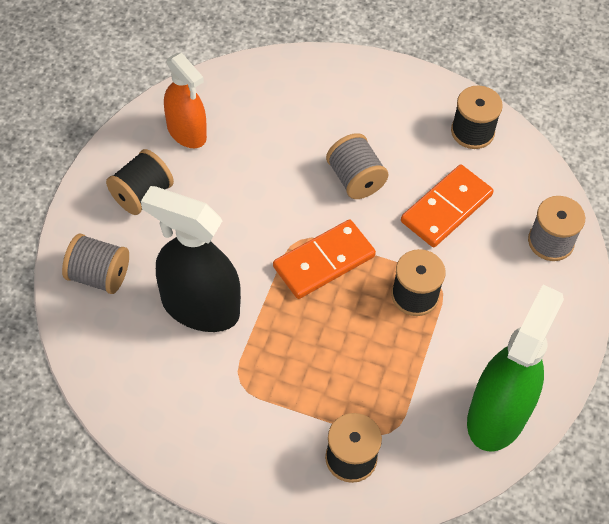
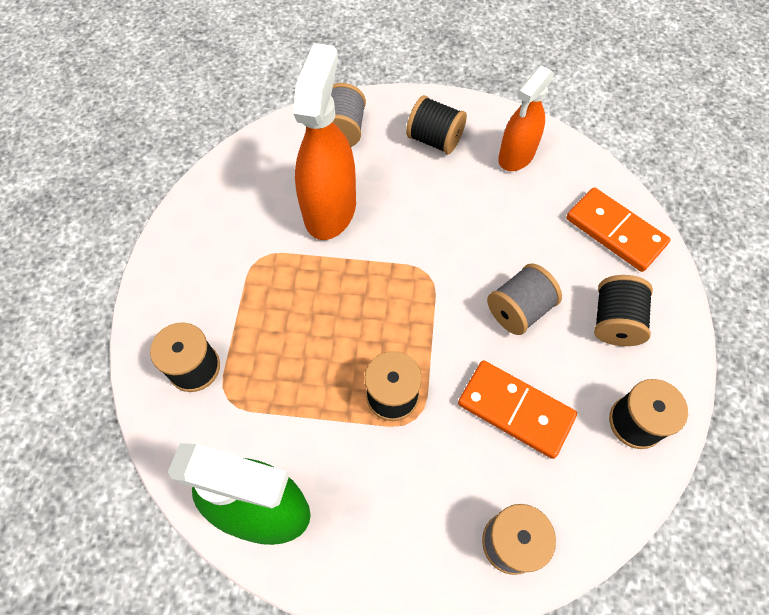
camera: 80 degrees right, 5 degrees up
(200, 307) = (330, 209): black spray bottle -> orange spray bottle
(324, 262) = (408, 300): orange domino -> orange domino (615, 232)
(383, 115) = (614, 321): none -> black spool

